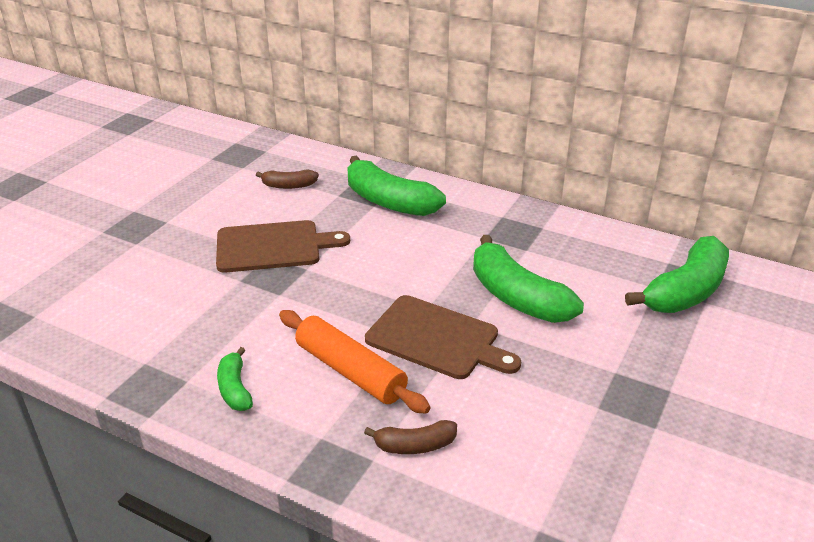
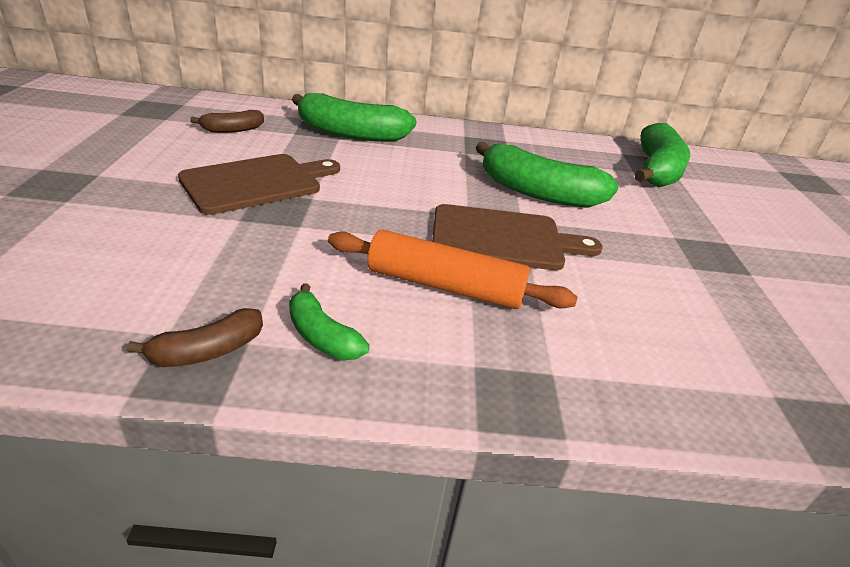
camera: 30 degrees left, 0 degrees up
(414, 445) = (580, 345): brown banana -> brown banana (208, 351)

